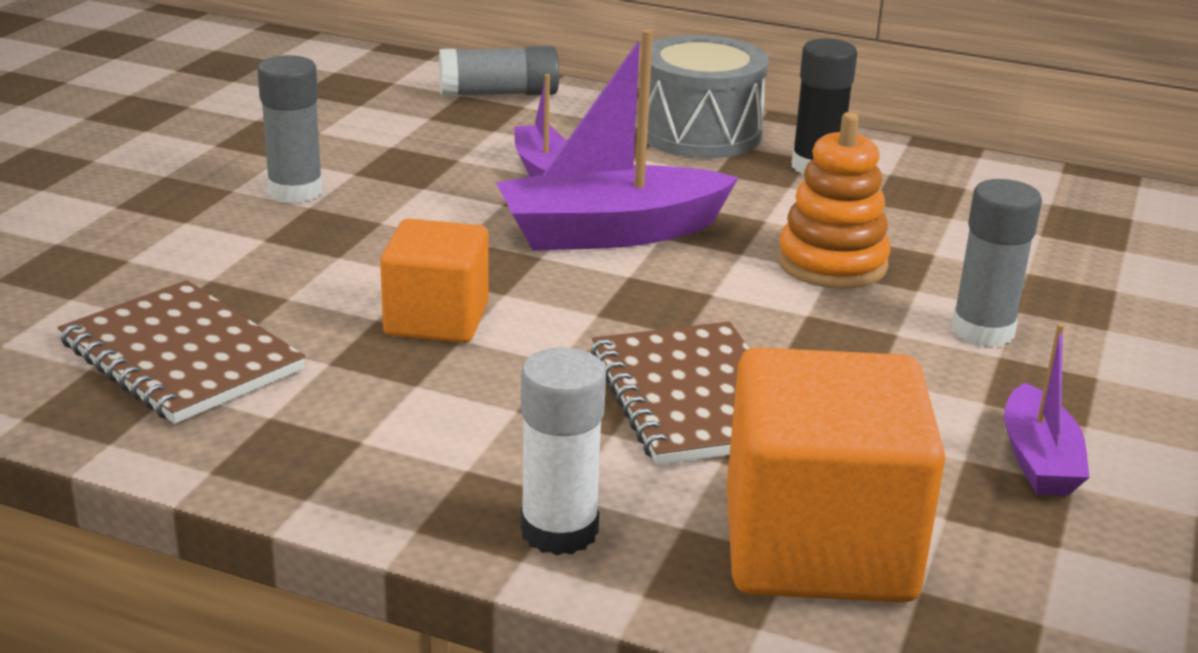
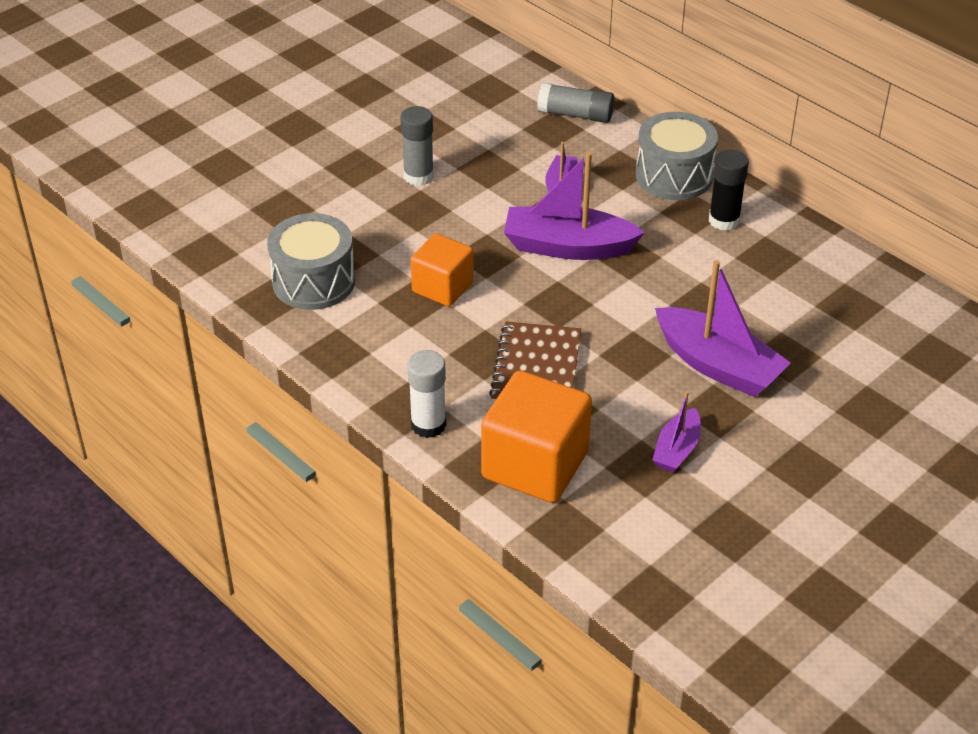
camera: 25 degrees right, 15 degrees up
(181, 357) = (313, 281): brown notebook -> grey drum
(832, 264) = (673, 298): orange stacking toy -> none
(982, 331) = (718, 365): grey glue stick -> purple boat

